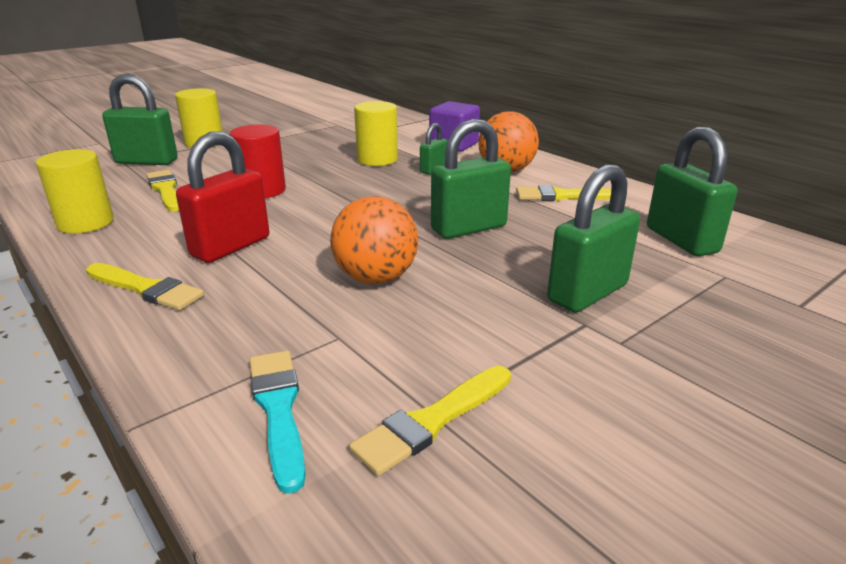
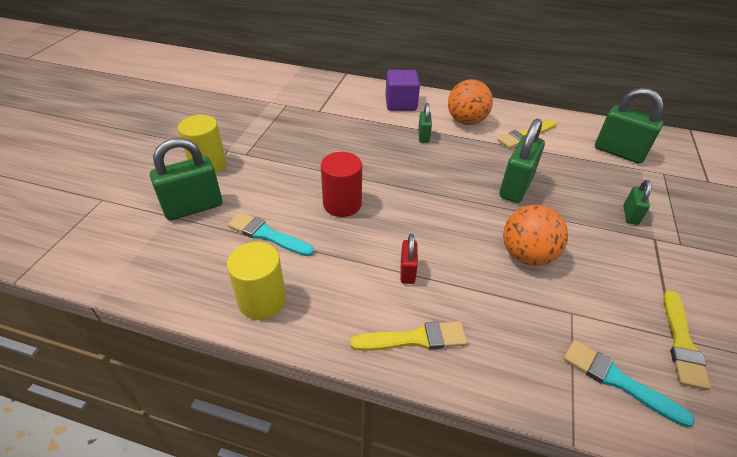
camera: 35 degrees left, 15 degrees up
(166, 190) = (267, 235): yellow brush -> turquoise brush
(230, 247) = (407, 271): red padlock -> red padlock, size x0.53
(377, 159) = (373, 138): yellow cylinder -> none
(587, 293) = (630, 215): green padlock -> green padlock, size x0.53

